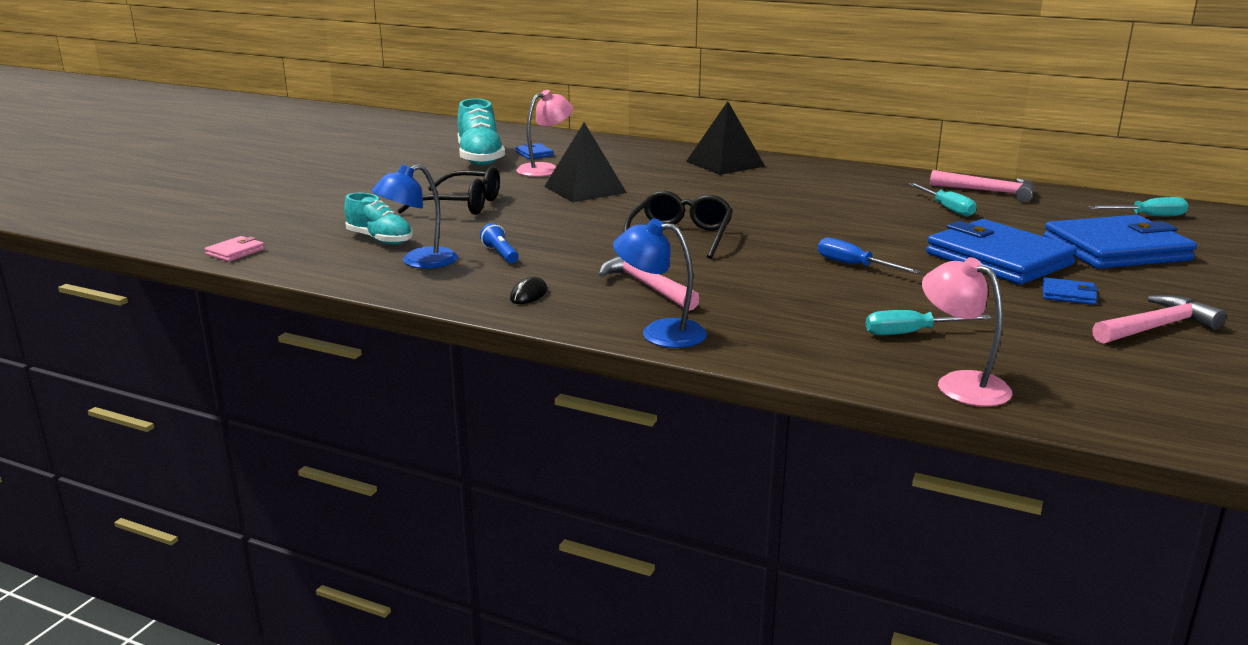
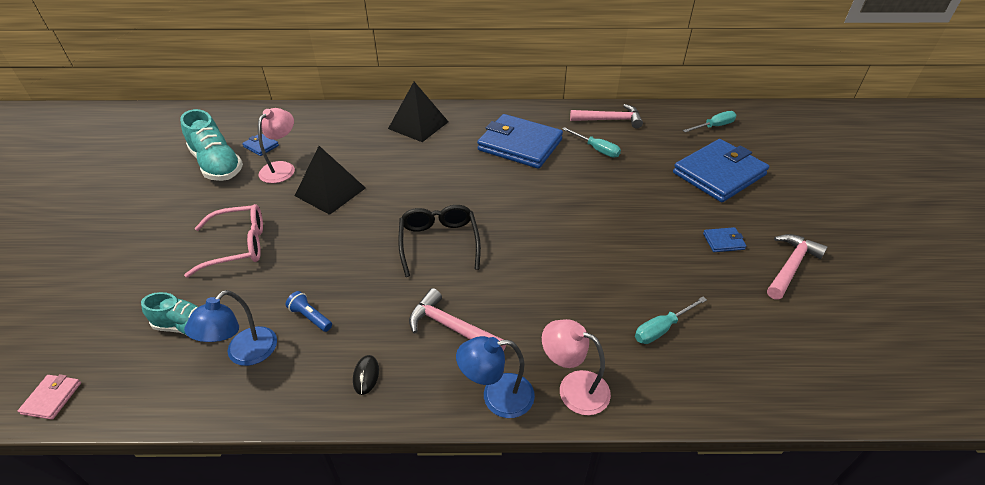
camera: 25 degrees left, 20 degrees up
(461, 205) = (237, 246): black glasses -> pink glasses
(854, 265) = (579, 246): blue screwdriver -> none
(960, 384) = (726, 387): pink lamp -> pink lamp (573, 387)
(998, 259) = (661, 208): blue wallet -> blue wallet (520, 145)

